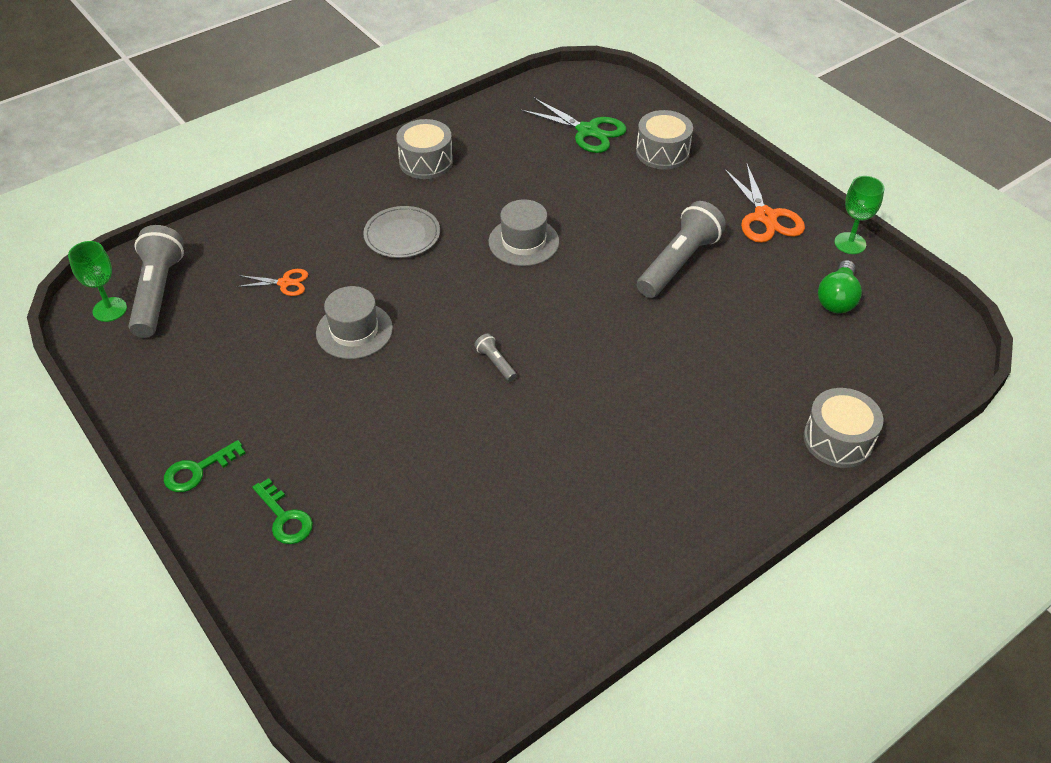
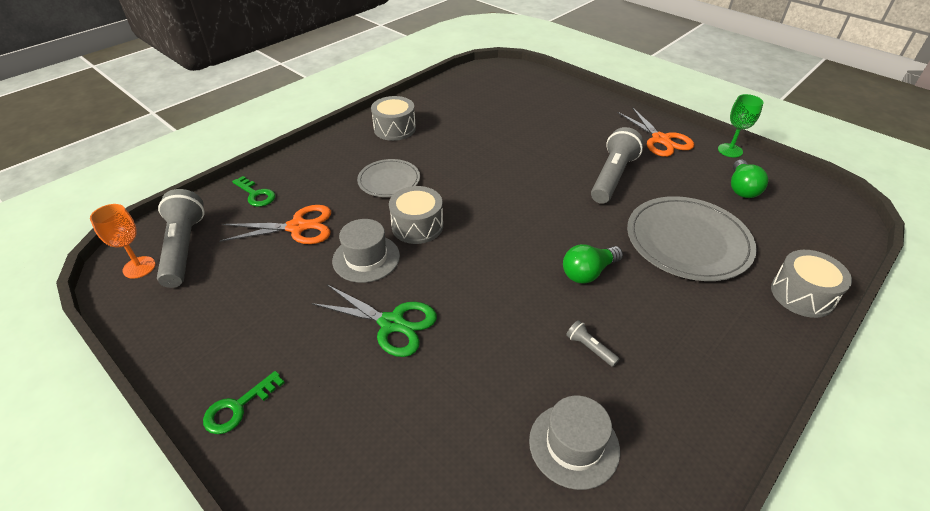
camera: 10 degrees left, 5 degrees down
(110, 309) = (139, 267): green goblet -> orange goblet
(285, 283) = (297, 227): orange scissors -> orange scissors, size x1.77
(285, 518) = (335, 444): green key -> green key (256, 194)
(496, 363) = (496, 269): grey flashlight -> grey flashlight (590, 348)
(523, 242) = (488, 175): grey hat -> grey hat (574, 445)
(587, 131) = (509, 98): green scissors -> green scissors (392, 323)
(600, 381) = (588, 272): none -> green light bulb
(662, 152) = (568, 106): grey drum -> grey drum (417, 226)
(734, 358) = (688, 241): none -> grey plate

